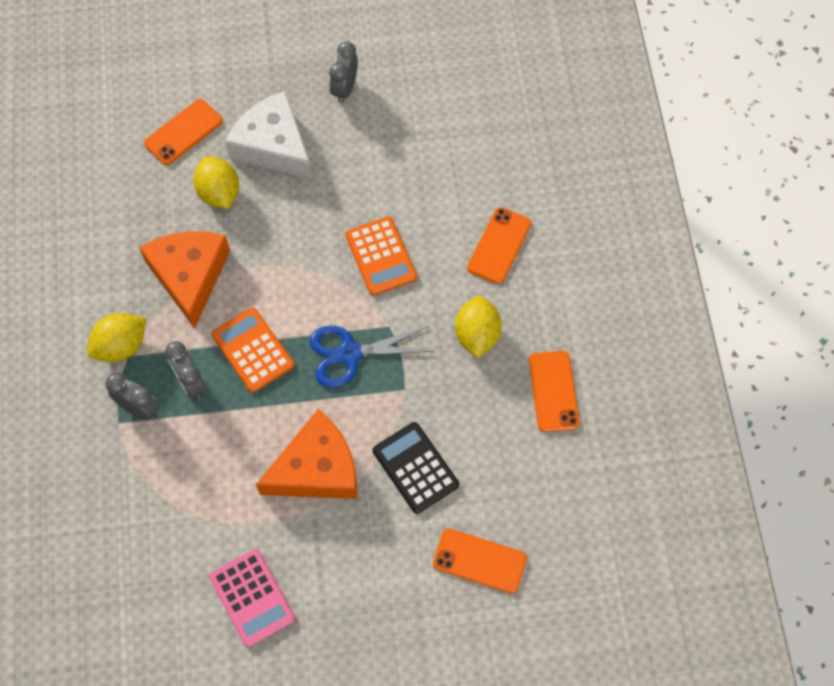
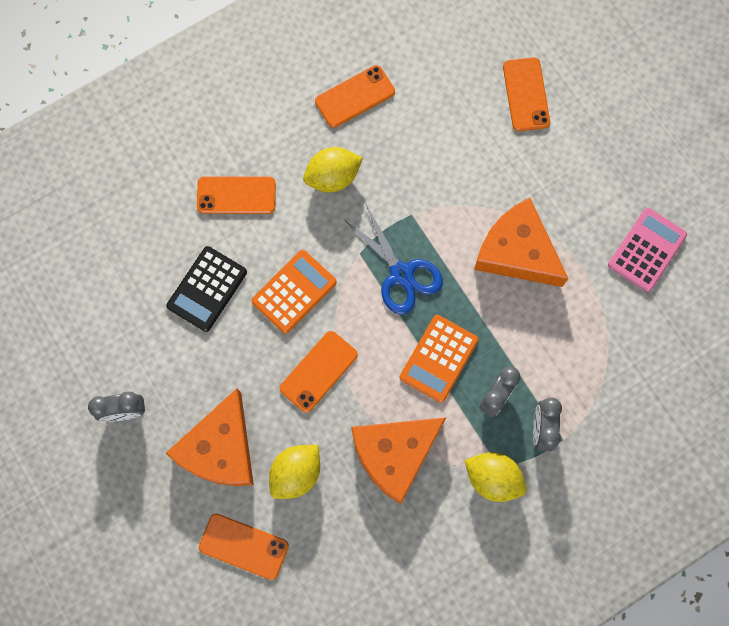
camera: 115 degrees left, 10 degrees up
(273, 146) = (220, 448): white cheese -> orange cheese
(297, 246) = (318, 371): none -> orange phone
(415, 468) = (475, 175): black calculator -> black calculator (207, 289)

